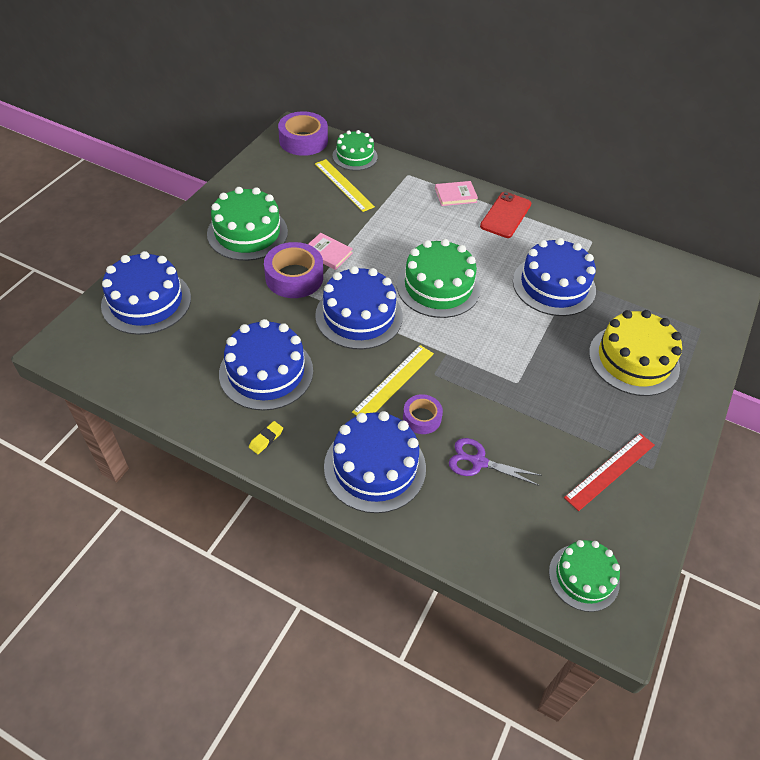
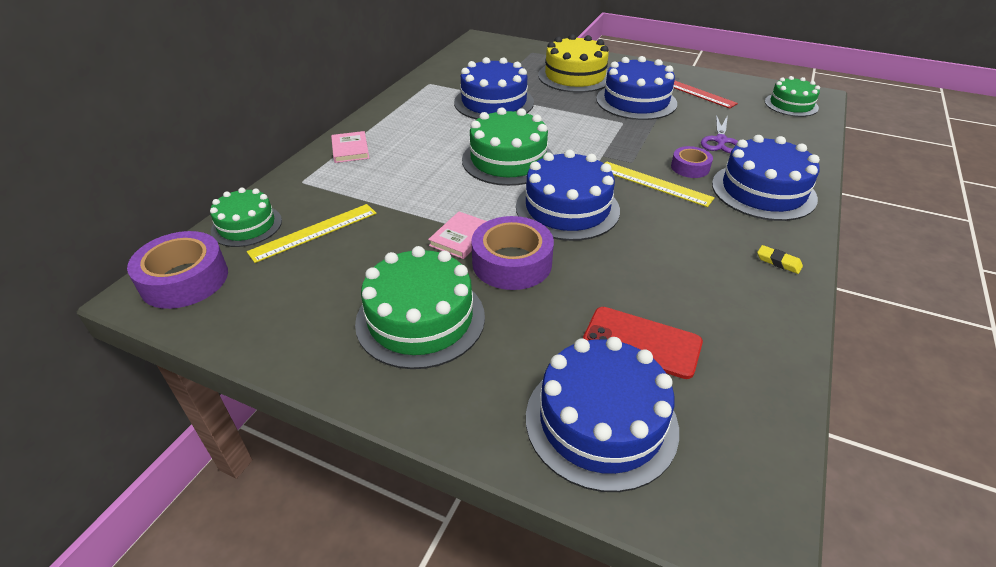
camera: 90 degrees left, 10 degrees down
(266, 372) = (684, 271): blue cake -> blue cake (636, 101)
(505, 215) = (389, 122): red phone -> red phone (641, 342)

